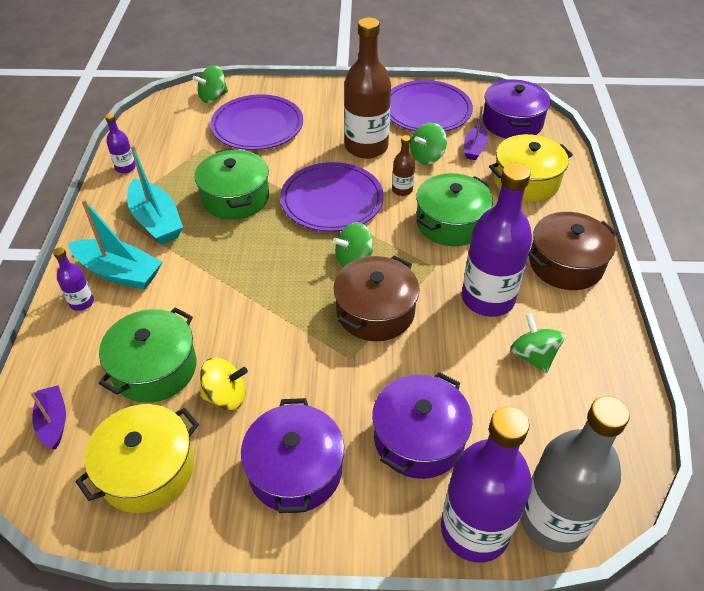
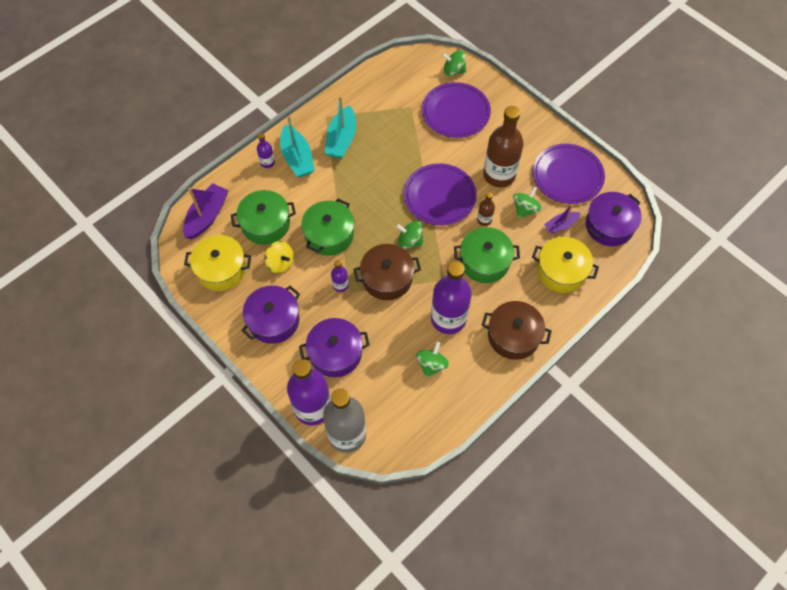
camera: 45 degrees right, 15 degrees up
(53, 422) = (207, 216): purple boat -> purple boat, size x1.67
(125, 168) = (359, 90): purple bottle -> purple bottle (340, 285)
(235, 198) = (393, 155): green pot -> green pot (329, 235)
(427, 157) = (525, 209): green spinning top -> green spinning top turned 120 degrees clockwise

